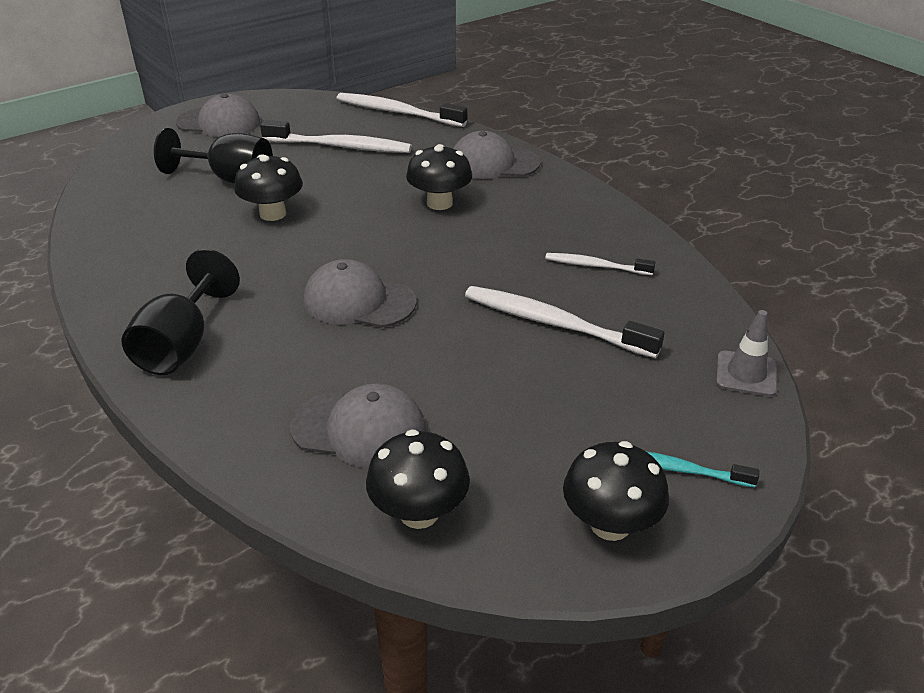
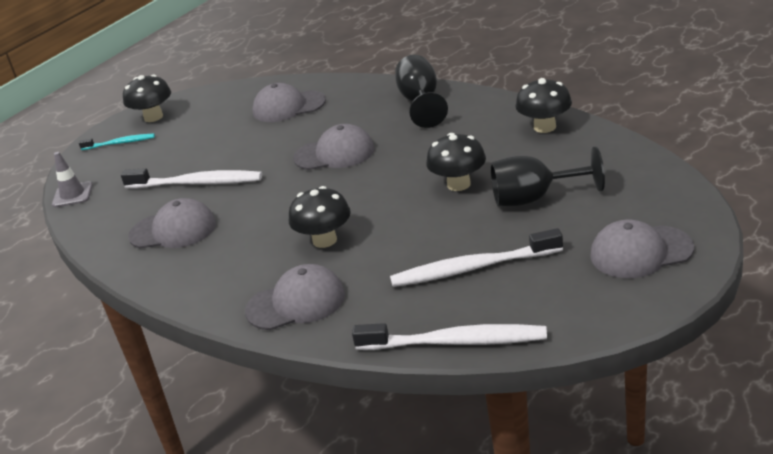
camera: 165 degrees right, 5 degrees down
(419, 512) = (241, 94): black mushroom -> black mushroom (544, 127)
(595, 266) = (173, 230): white toothbrush -> grey cap

